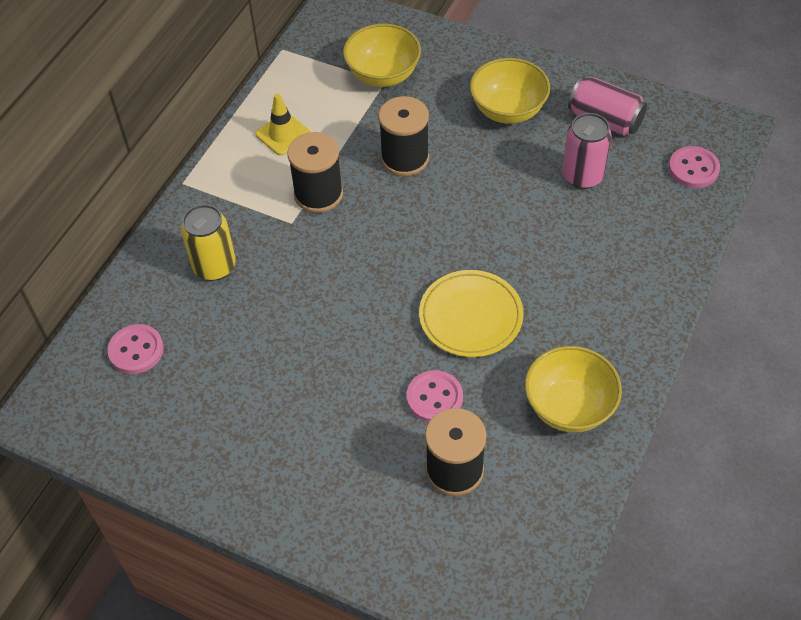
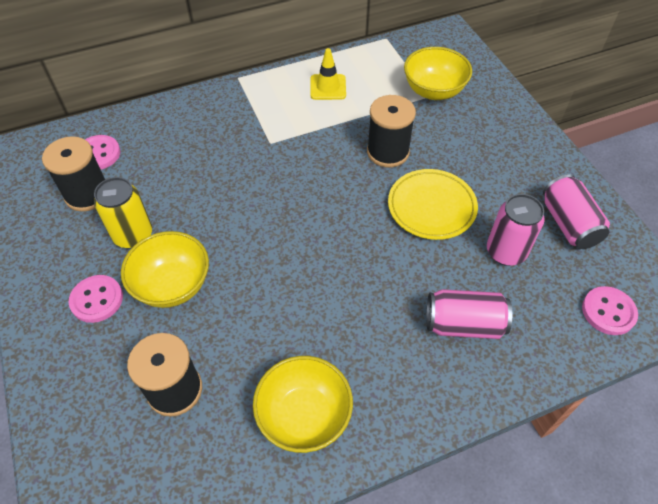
camera: 40 degrees right, 0 degrees up
(214, 266) = (196, 137): yellow can -> yellow can (133, 235)
(318, 194) = (306, 137): black spool -> black spool (87, 194)
(434, 398) = (222, 326): pink button -> pink button (97, 300)
(470, 317) = (310, 290): yellow plate -> yellow plate (431, 207)
(508, 110) = (498, 168): yellow bowl -> yellow bowl (172, 285)
(608, 254) = (463, 324): none -> pink can

